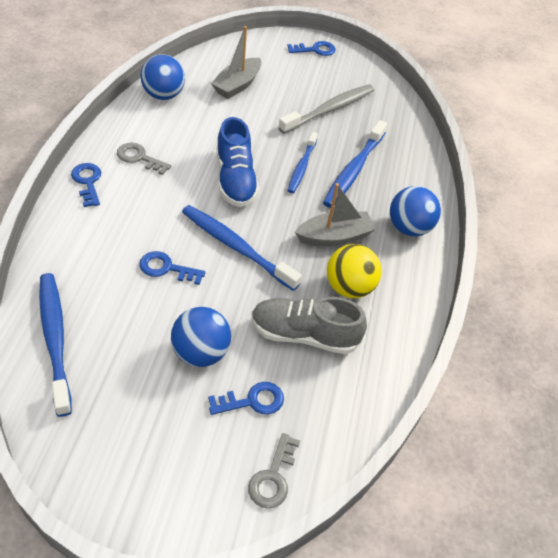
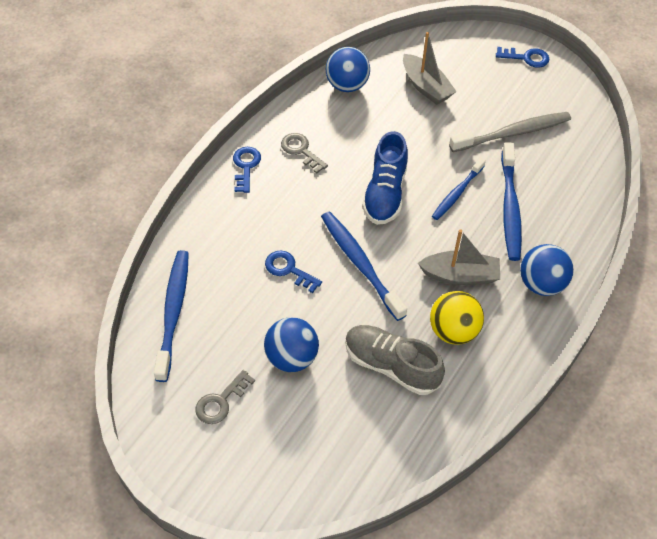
camera: 25 degrees right, 5 degrees up
(237, 85) = (426, 87): grey boat -> grey boat turned 90 degrees counterclockwise
(252, 401) = (321, 414): blue key -> none
(273, 477) = (314, 485): grey key -> grey key (221, 401)
(353, 170) = (510, 208): blue toothbrush -> blue toothbrush turned 45 degrees counterclockwise

